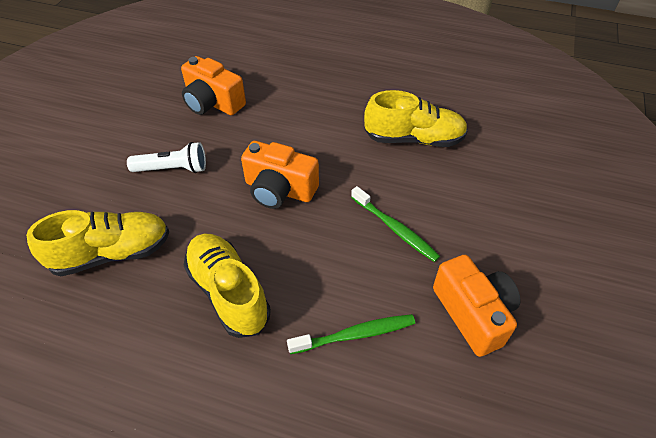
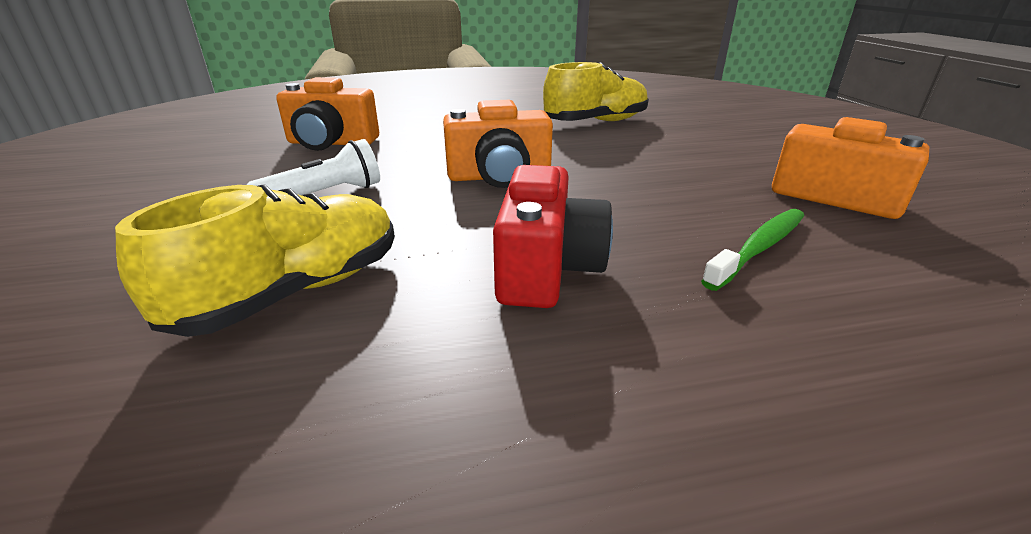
camera: 30 degrees left, 20 degrees down
(228, 292) = (546, 268): yellow shoe -> red camera
(395, 229) = (668, 169): green toothbrush -> none

